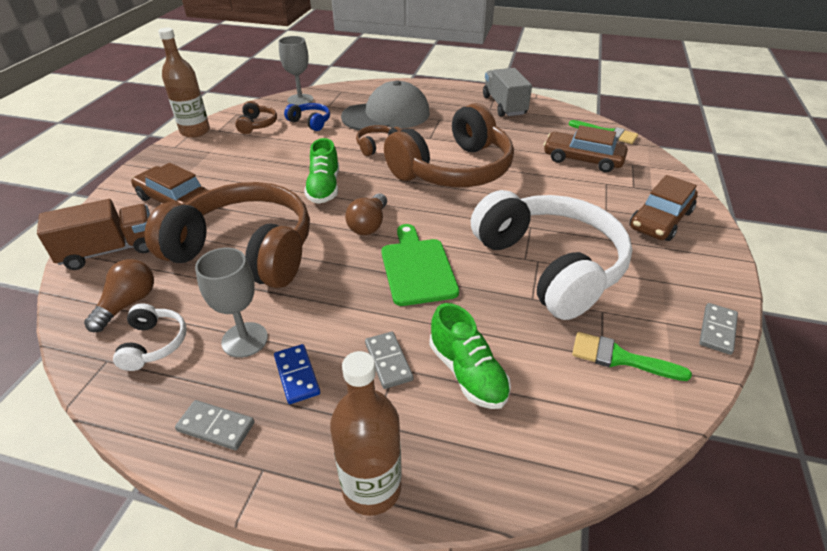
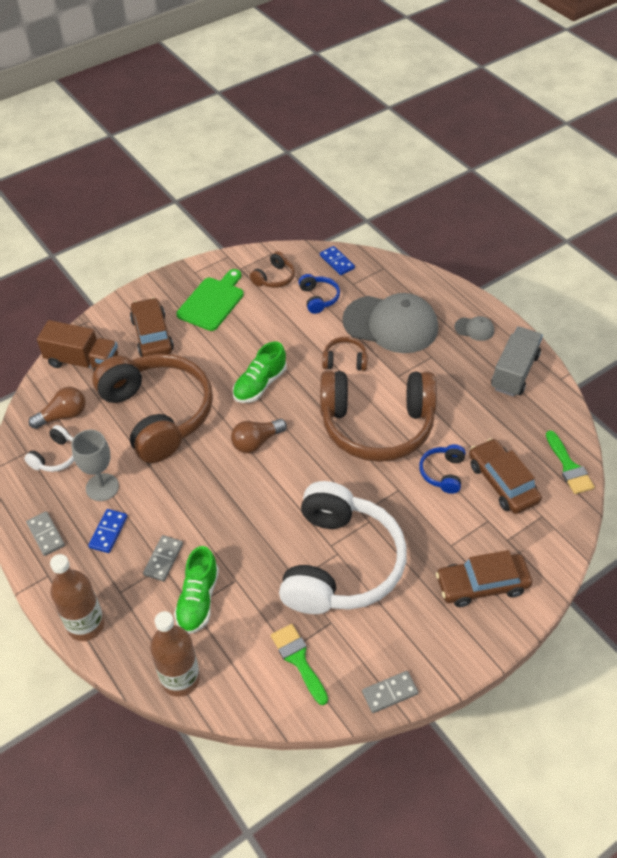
camera: 40 degrees right, 10 degrees up
(195, 131) = (222, 260): brown bottle -> brown bottle (180, 679)
(300, 100) = (337, 262): grey goblet -> blue domino
(417, 268) = (249, 503): green cutting board -> green cutting board (212, 302)
(448, 96) = (474, 329): none -> grey cap
(538, 173) = (443, 473): none -> blue headphones

